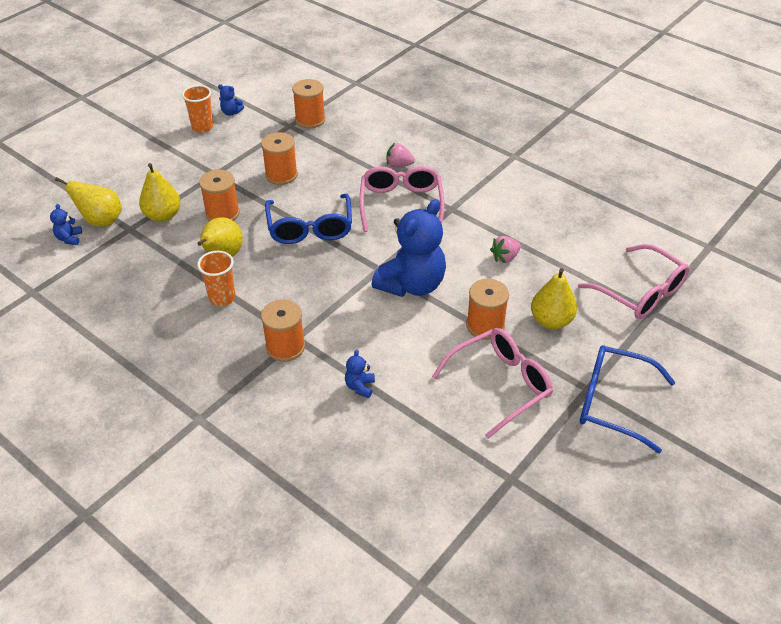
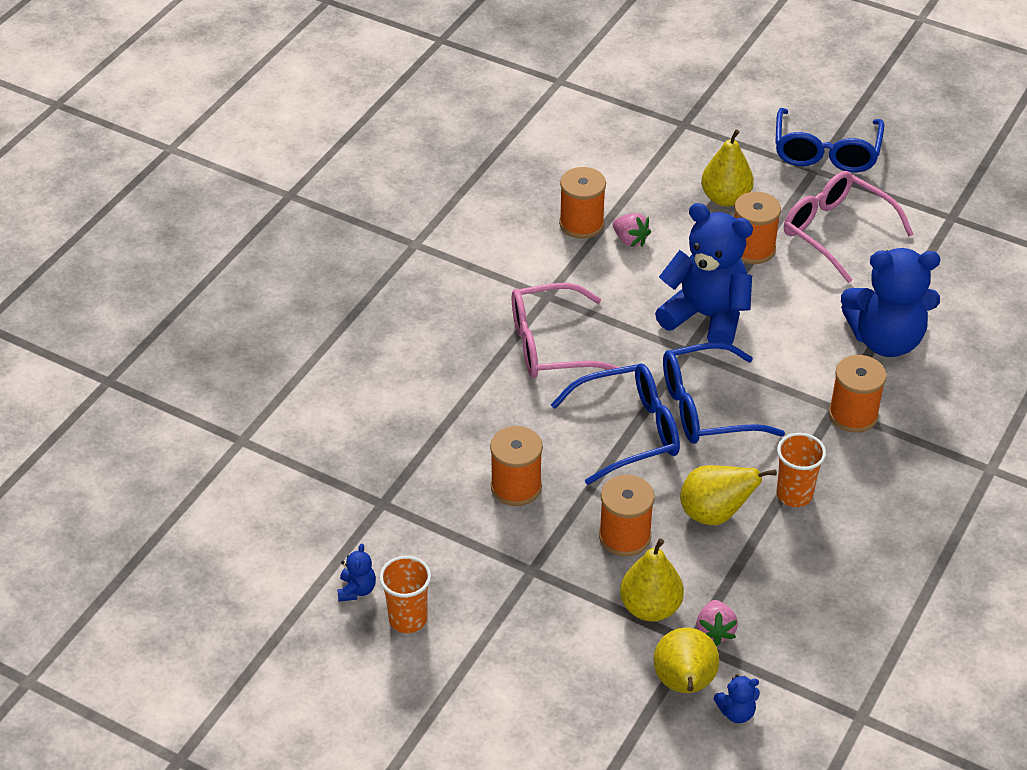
camera: 100 degrees left, 0 degrees up
(310, 120) = (362, 479): orange spool -> orange spool (581, 224)
(319, 268) = (706, 408): none -> blue glasses
(360, 387) = (885, 340): blue teddy bear -> blue teddy bear, size x2.48
(399, 165) = (461, 358): pink strawberry -> pink strawberry (715, 631)
(641, 292) = (655, 132): pink glasses -> none

